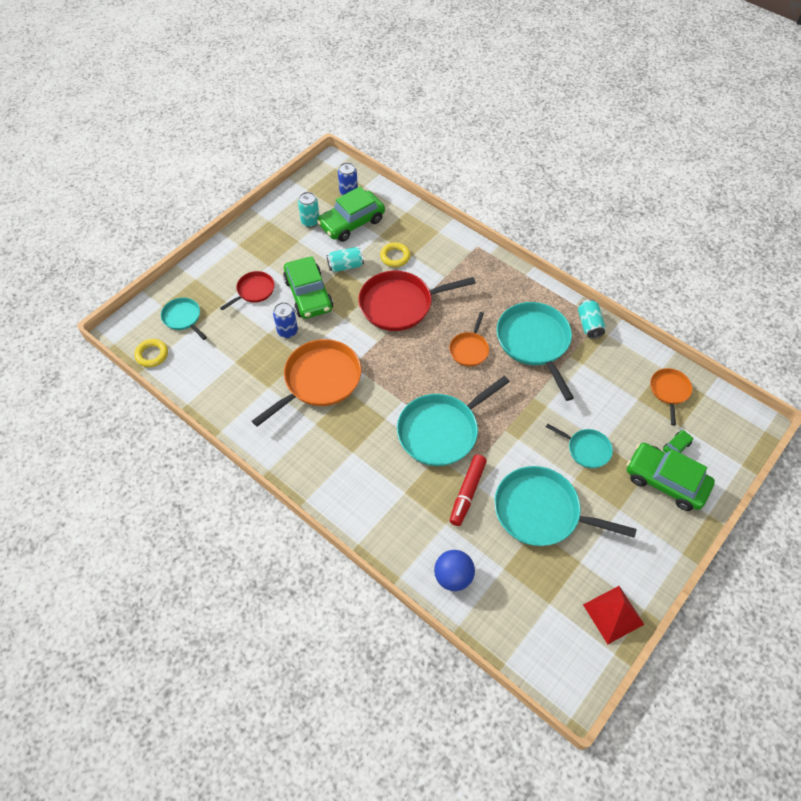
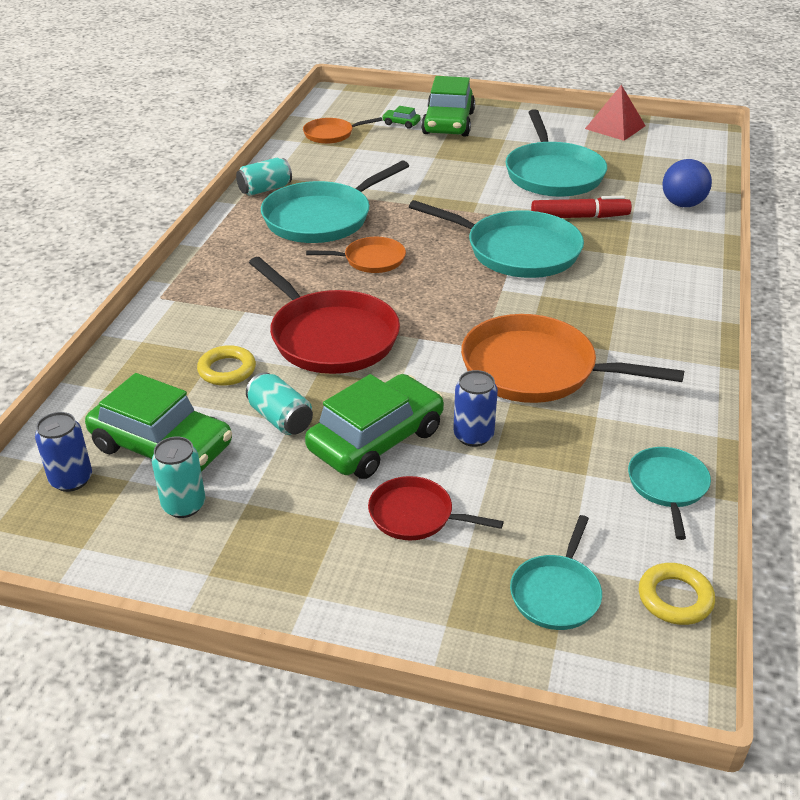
camera: 115 degrees left, 20 degrees down
(586, 449) = (451, 164): turquoise pan -> turquoise pan (667, 486)

